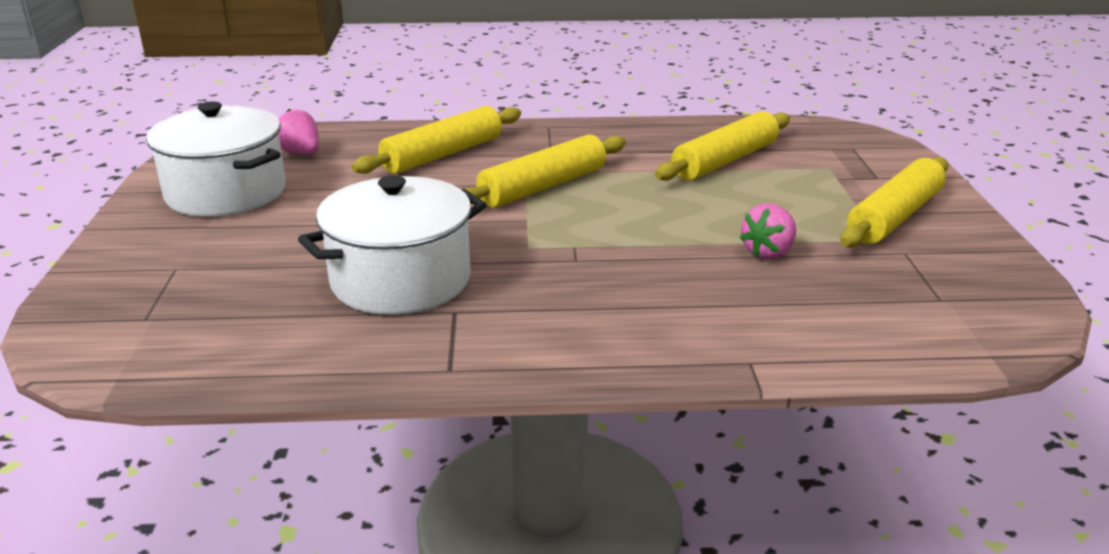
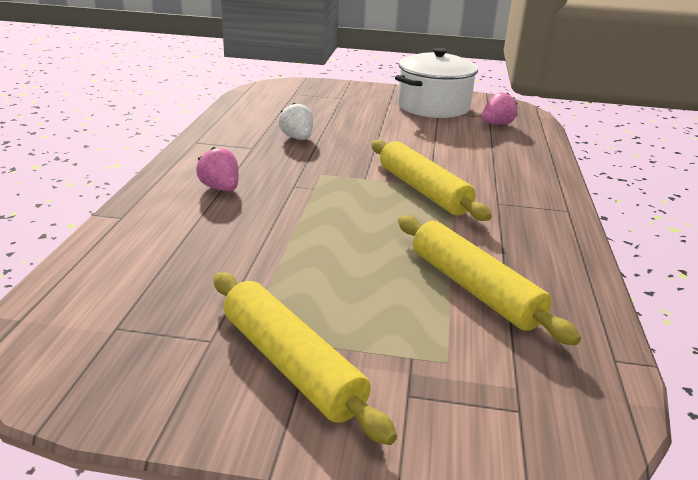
camera: 100 degrees right, 0 degrees up
(401, 280) = (297, 138): white pot -> white strawberry
(443, 154) = (494, 163): yellow rolling pin -> none
(768, 252) = (258, 261): pink strawberry -> pink strawberry (220, 188)

